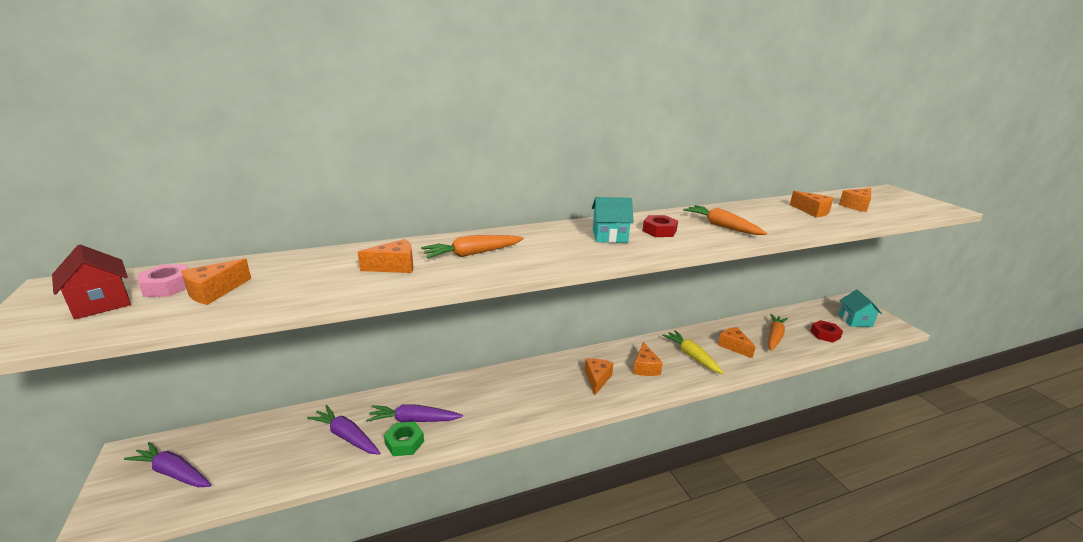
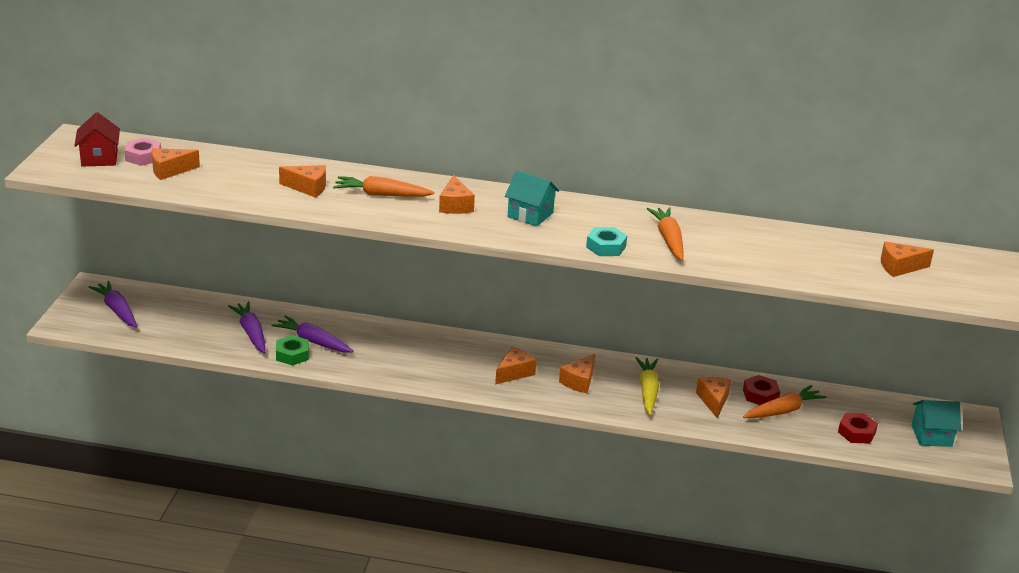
camera: 30 degrees right, 5 degrees up
(659, 231) = (590, 224): red nut -> red nut (760, 395)
(696, 242) = (606, 247): none -> turquoise nut
(812, 211) = (820, 256): orange cheese -> orange cheese (455, 205)
(855, 321) = (931, 436): turquoise house -> turquoise house turned 60 degrees clockwise

